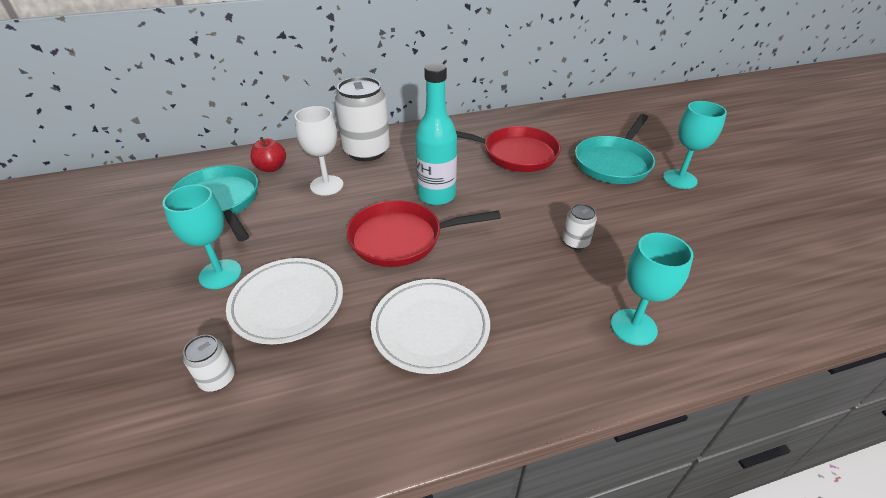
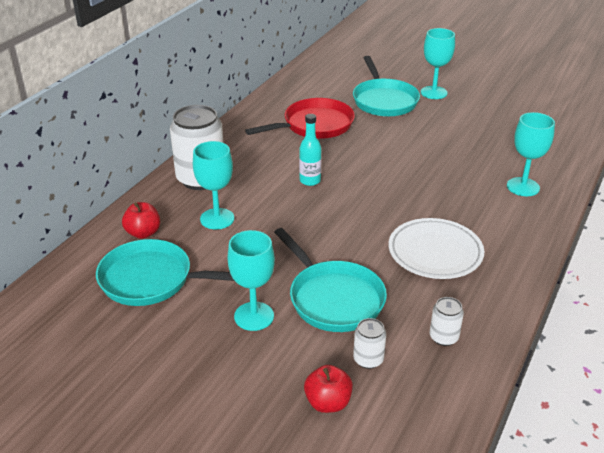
camera: 45 degrees left, 5 degrees down
(133, 388) = (328, 403): none -> red apple
(287, 303) = (333, 298): white plate -> turquoise pan
(326, 185) = (217, 219): white goblet -> turquoise goblet
(401, 239) = (335, 219): red pan -> none
(436, 196) = (310, 181): turquoise bottle -> turquoise bottle, size x0.60
(575, 242) = (435, 161): white can -> white can (443, 337)

